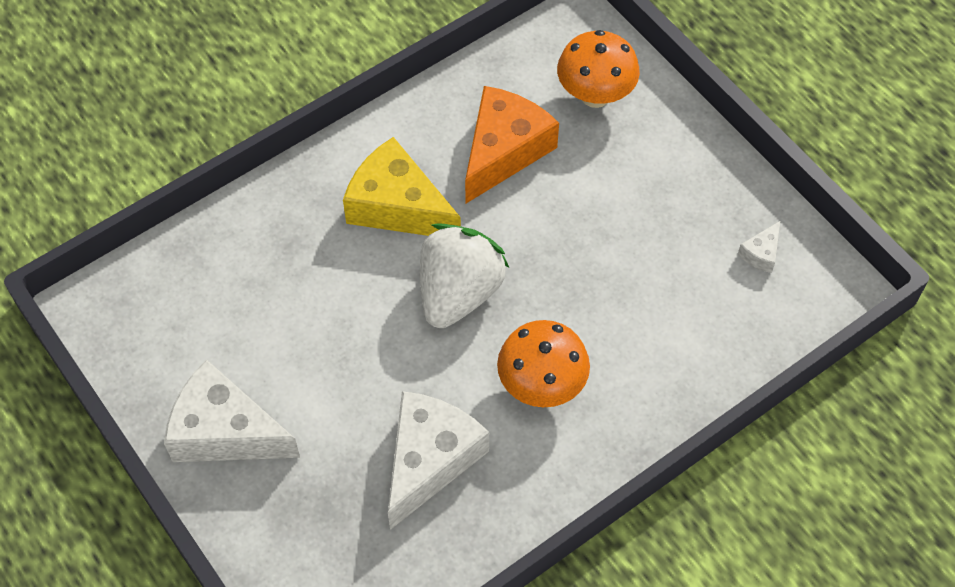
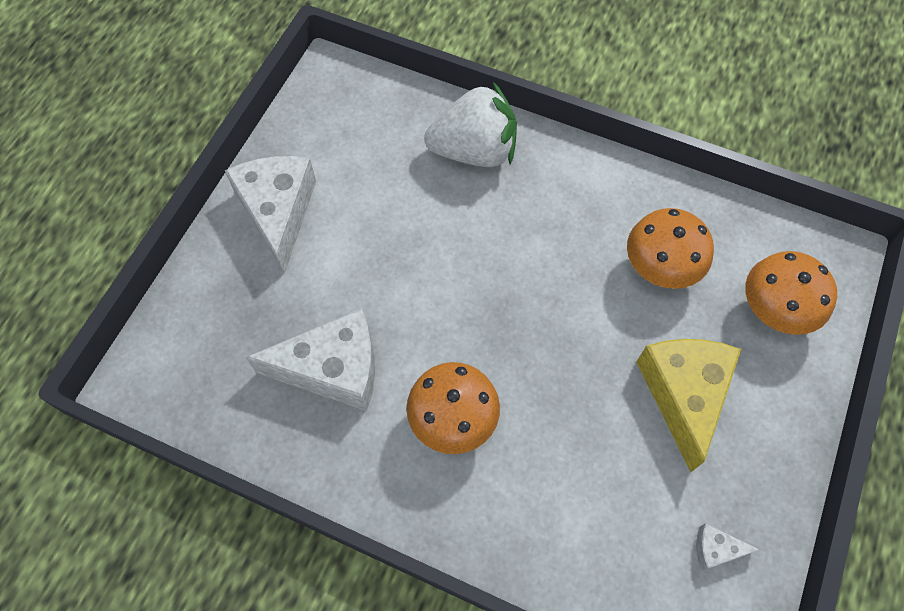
camera: 60 degrees right, 5 degrees up
(397, 206) = (548, 219): yellow cheese -> yellow cheese (684, 394)
(458, 292) = (499, 308): white strawberry -> white strawberry (474, 151)
(504, 151) = (659, 269): orange cheese -> orange mushroom

